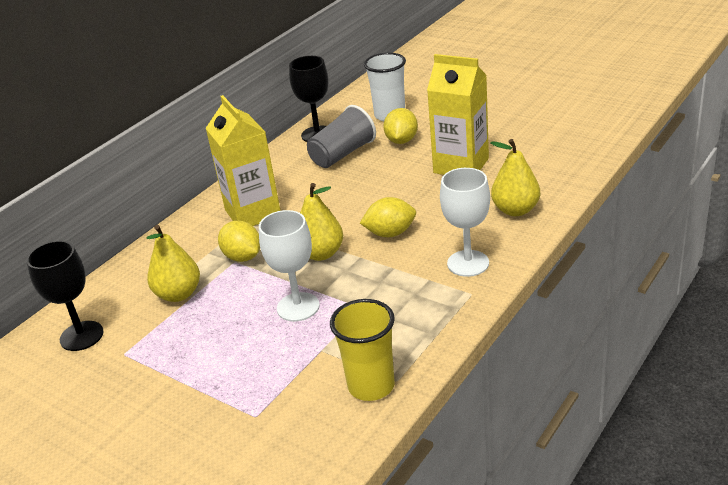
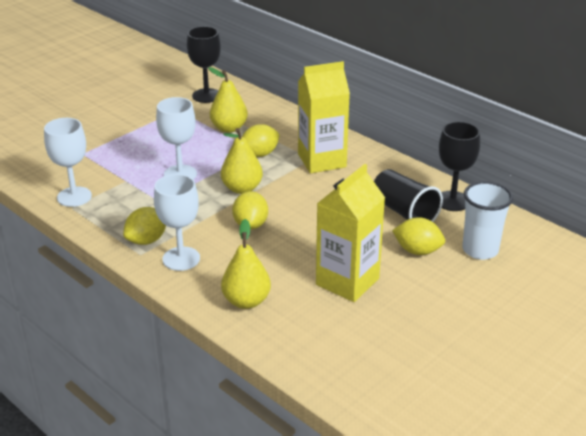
camera: 95 degrees right, 0 degrees up
(342, 154) = (404, 212): grey cup -> black cup
(371, 386) = (74, 197): yellow cup -> white goblet
(444, 296) = (147, 240): none -> yellow lemon

